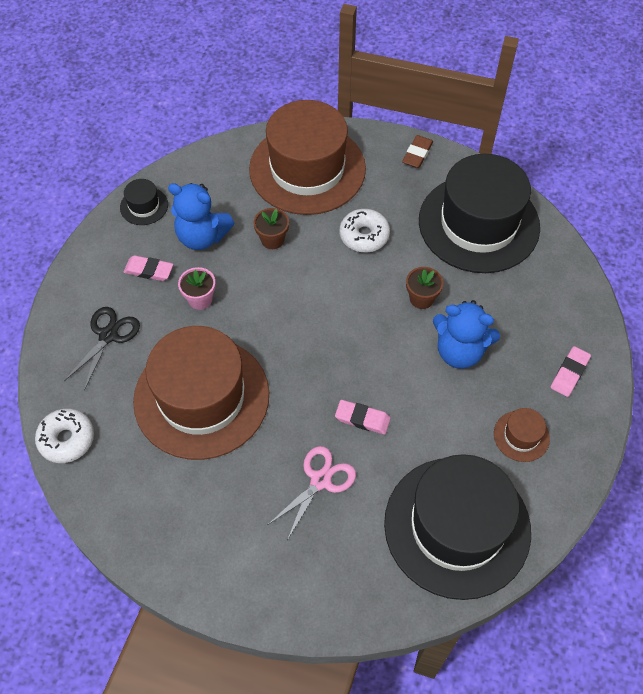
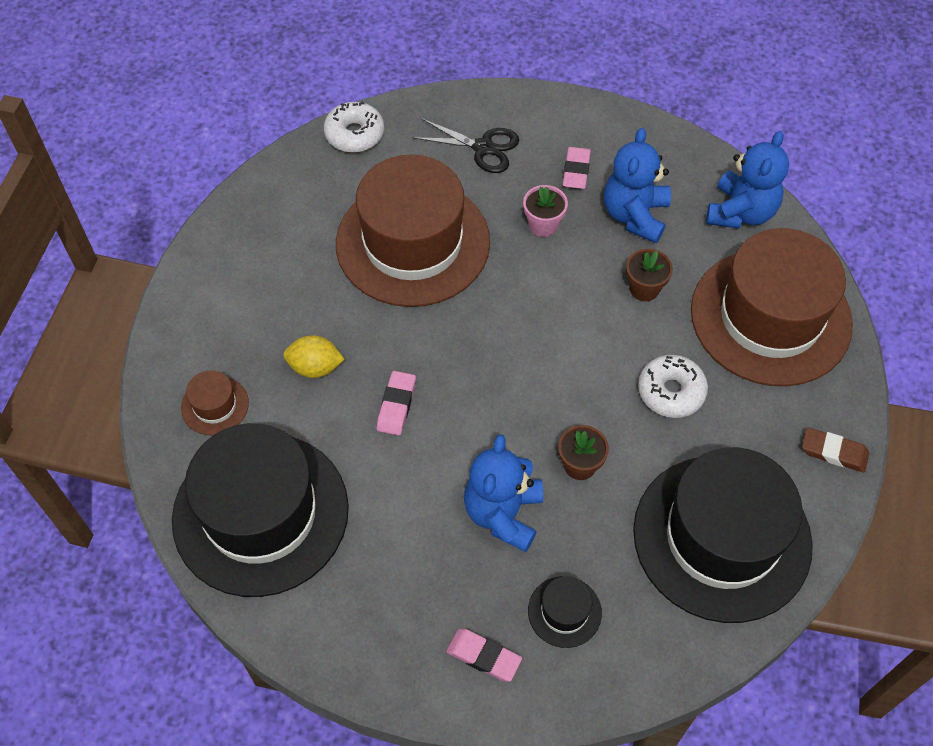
camera: 85 degrees right, 0 degrees up
(144, 206) = (669, 152): black hat -> black hat (564, 611)
(211, 171) = (741, 212): none -> blue teddy bear
(320, 480) = (315, 367): pink scissors -> yellow lemon
(521, 436) = (384, 590): brown hat -> brown hat (215, 405)

